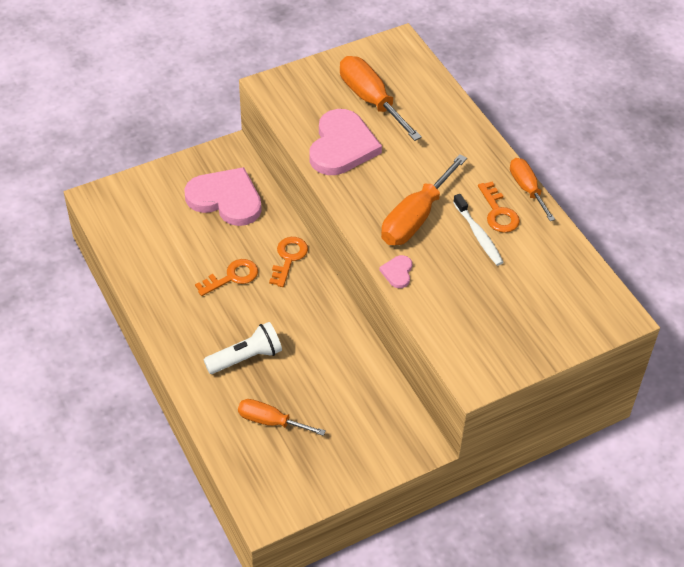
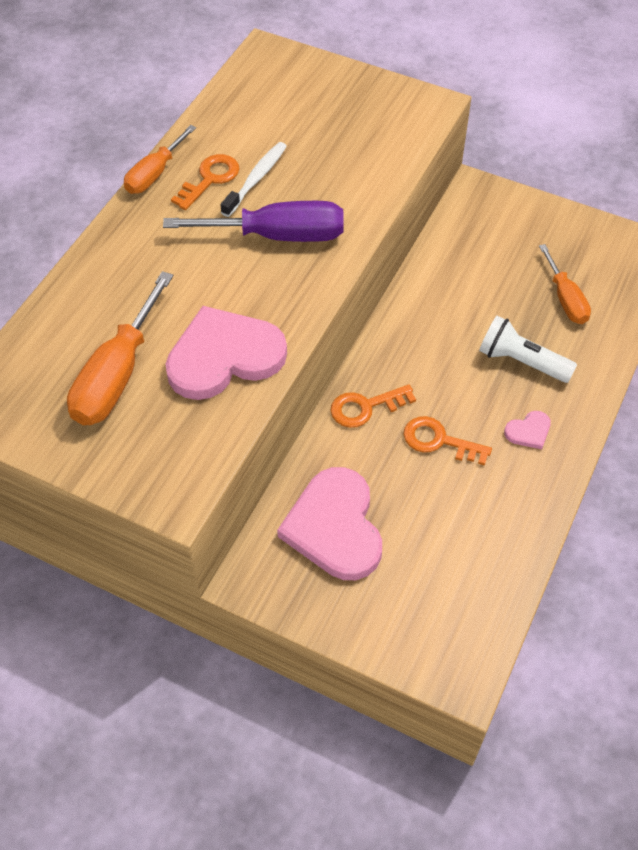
camera: 125 degrees left, 5 degrees up
(397, 272) = (365, 212): pink heart -> pink heart (528, 431)
(415, 218) = (278, 236): orange screwdriver -> purple screwdriver

